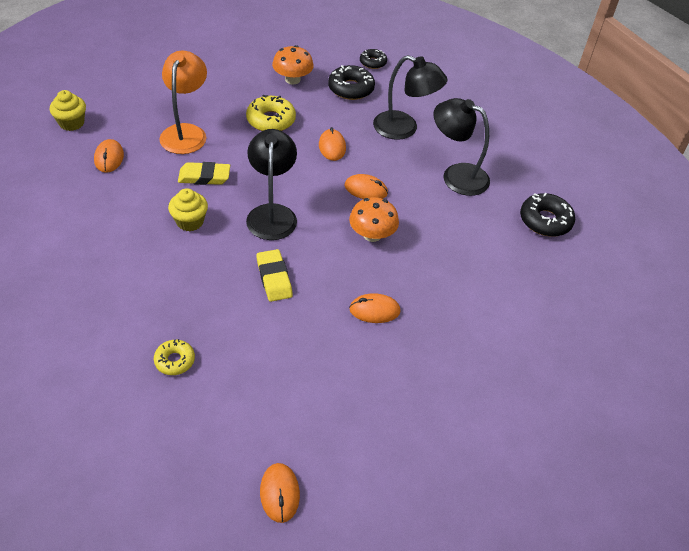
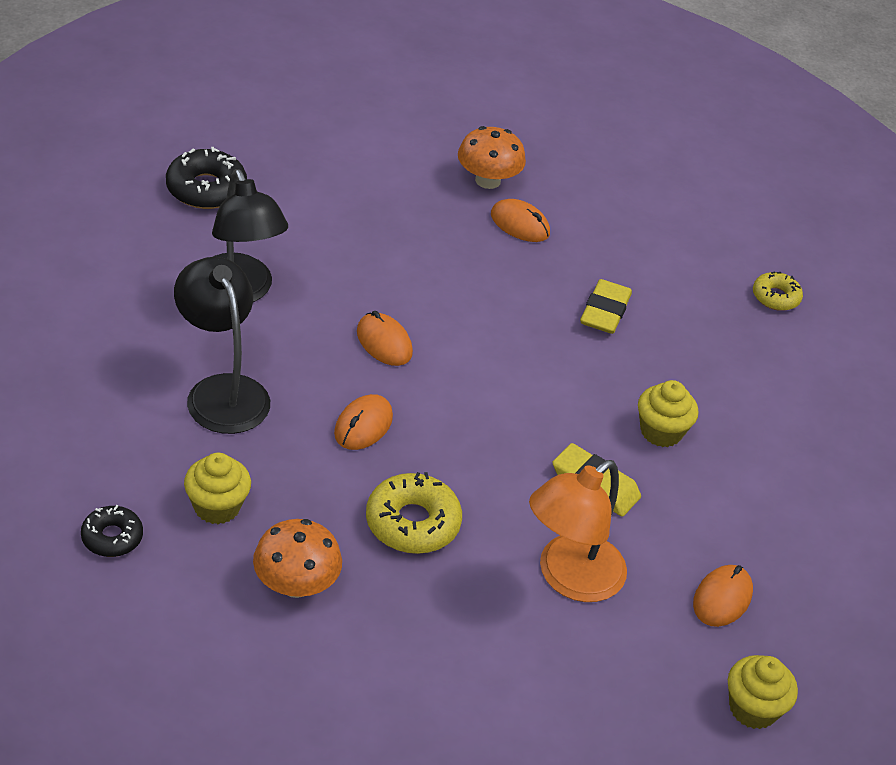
camera: 145 degrees left, 5 degrees down
(272, 213) = (542, 382): black lamp -> none
(279, 493) = (740, 161): orange mouse -> none
(351, 88) = (217, 507): black donut -> yellow cupcake
(372, 235) = (438, 290): orange mushroom -> orange mushroom (487, 180)

